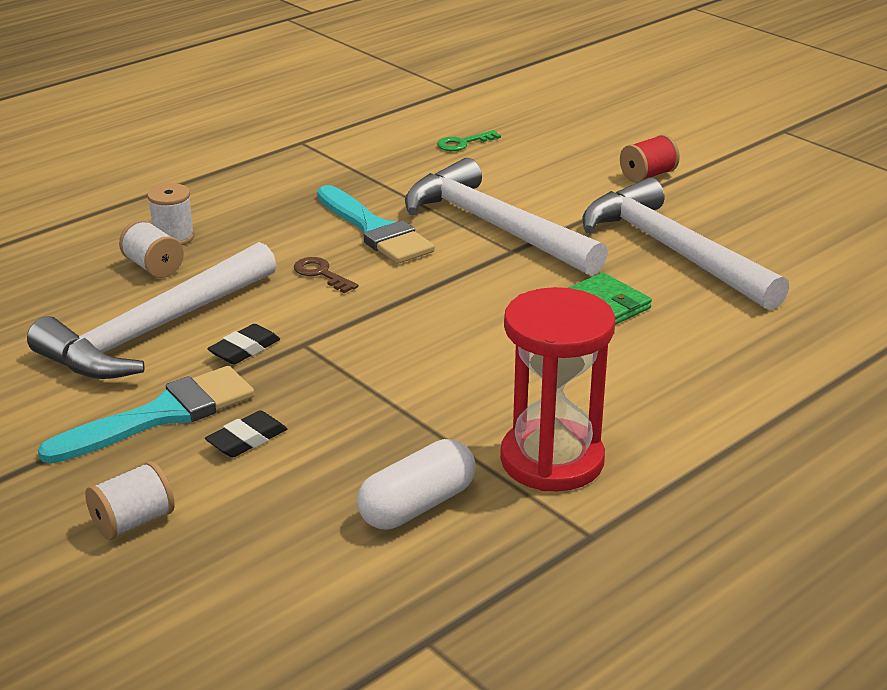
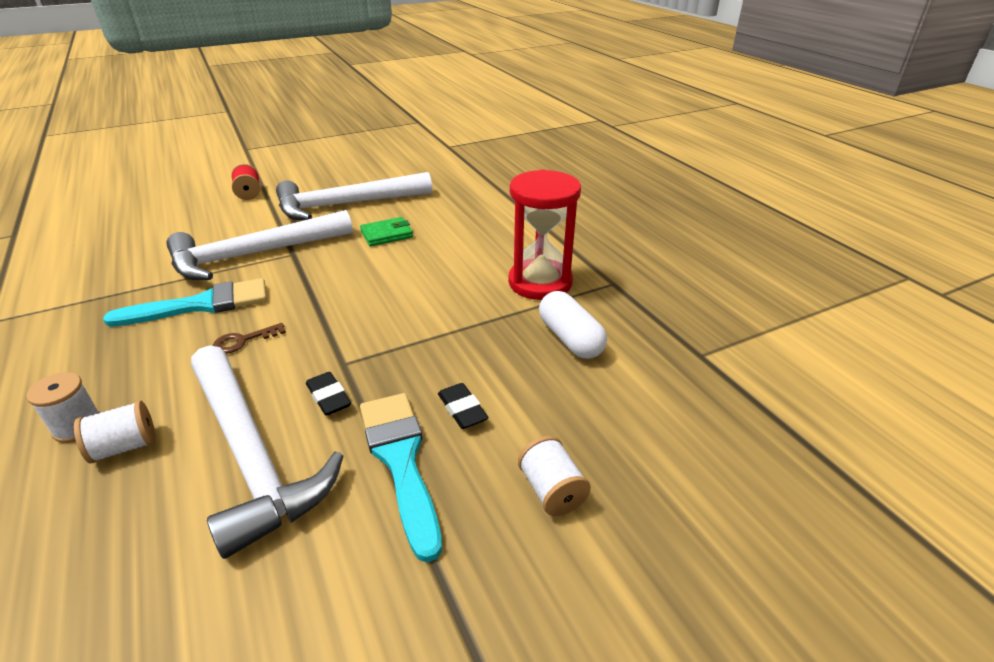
camera: 75 degrees left, 5 degrees up
(463, 143) = (112, 246): green key -> none

